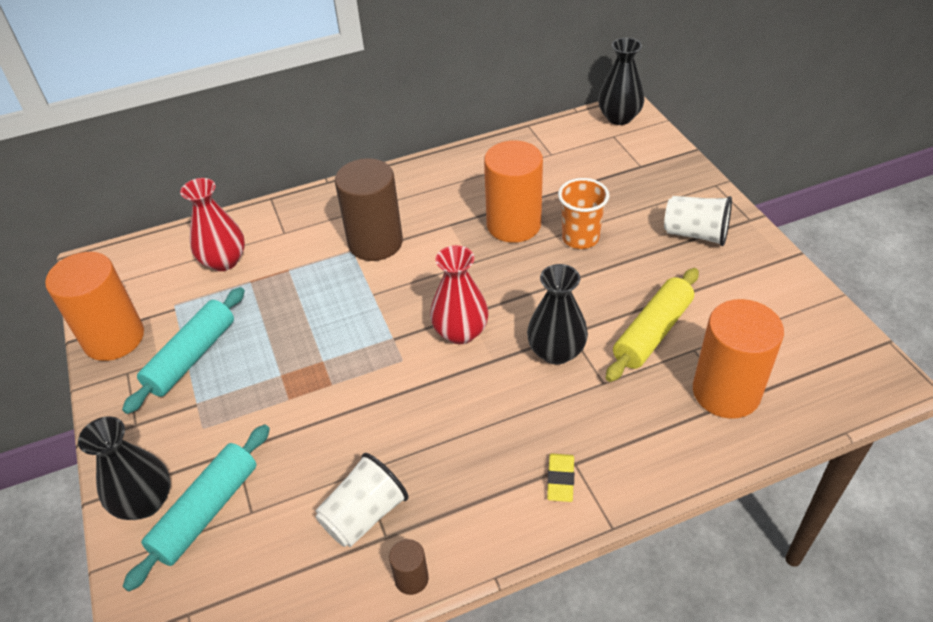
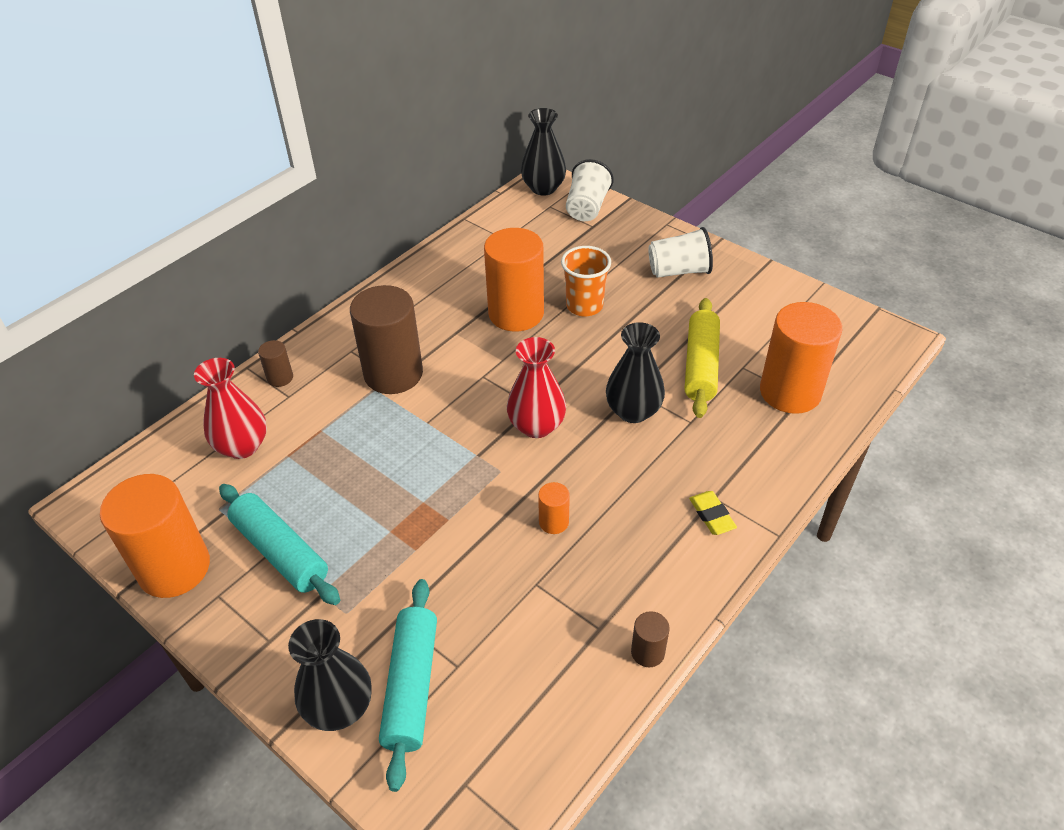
camera: 30 degrees left, 0 degrees up
(191, 357) = (280, 552): turquoise rolling pin -> turquoise rolling pin turned 45 degrees counterclockwise
(288, 215) = (280, 378): none -> brown cylinder
(364, 515) = (566, 619): white cup -> white cup (587, 208)
(414, 424) = (553, 522): none -> orange cylinder

